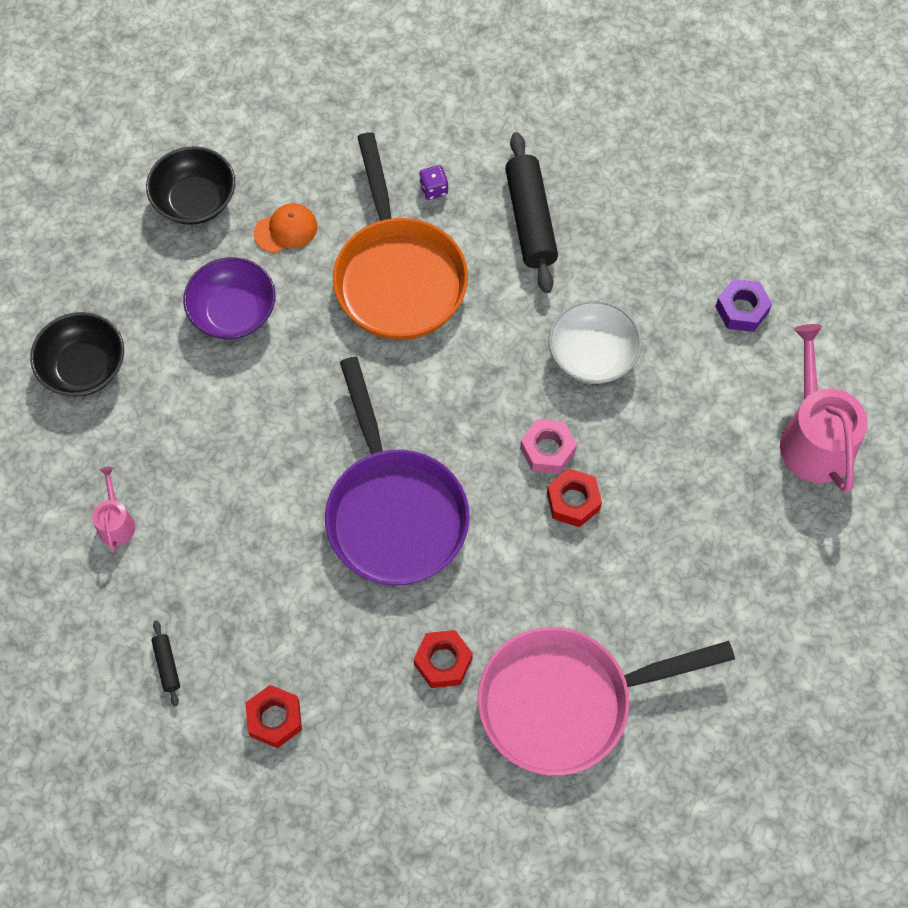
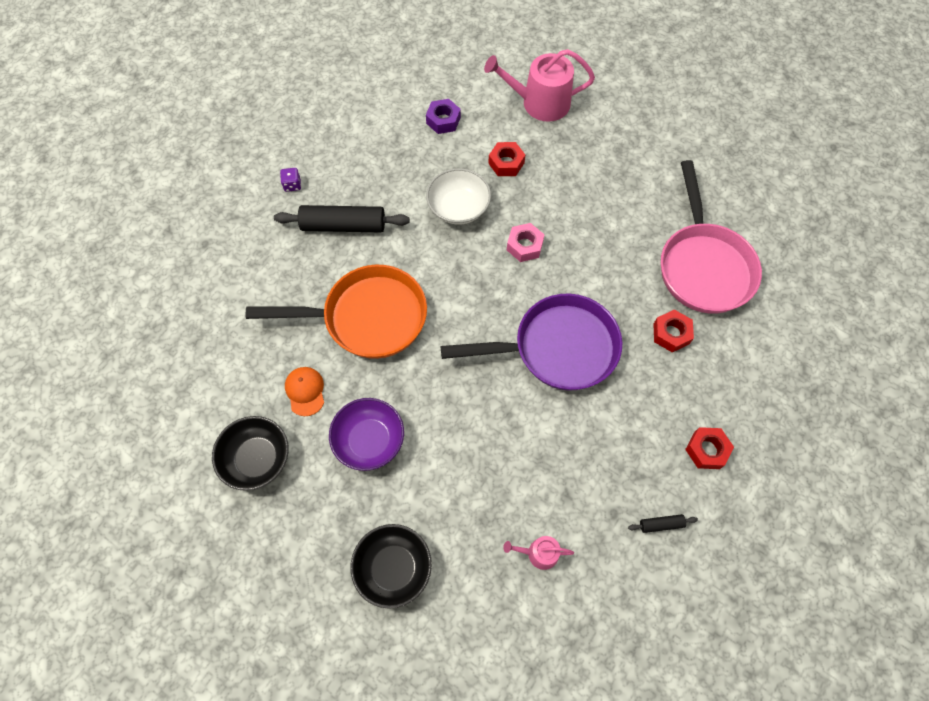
camera: 80 degrees left, 0 degrees up
(433, 189) = (299, 282): purple dice -> purple dice (292, 185)
(573, 501) = (564, 237): red nut -> red nut (506, 163)

